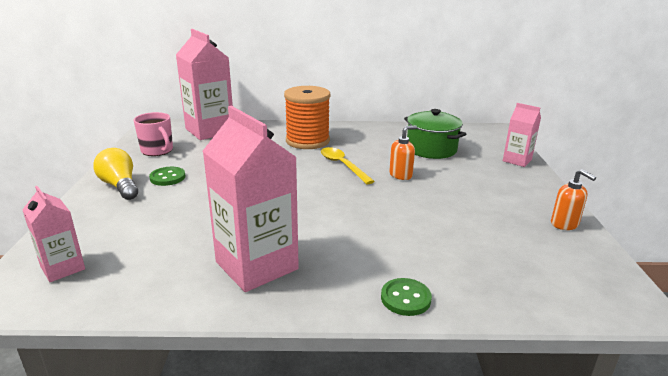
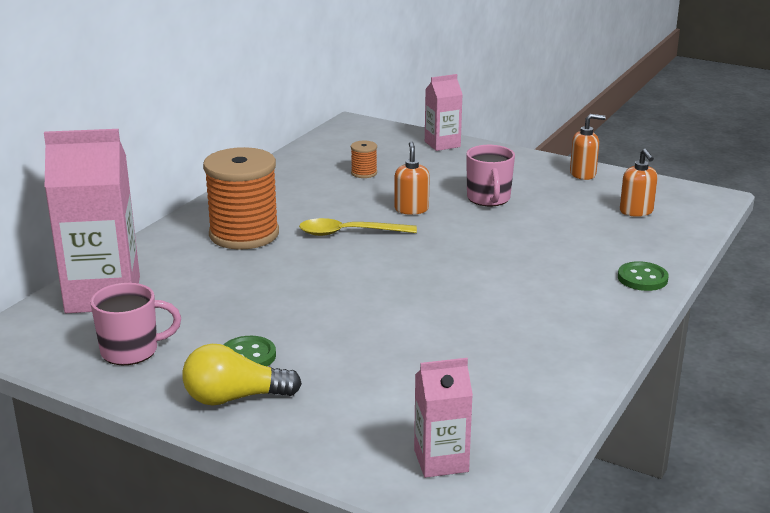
camera: 60 degrees left, 0 degrees up
(256, 265) = (534, 336): pink carton -> none
(431, 149) = (364, 173): green pot -> orange spool
(456, 196) = (488, 199): none -> pink mug
(534, 266) = (636, 211): none -> orange soap dispenser

